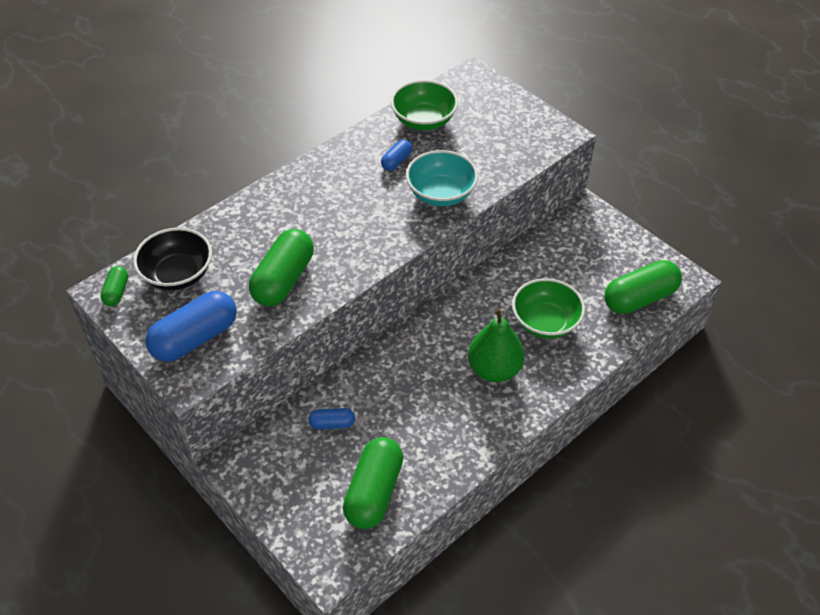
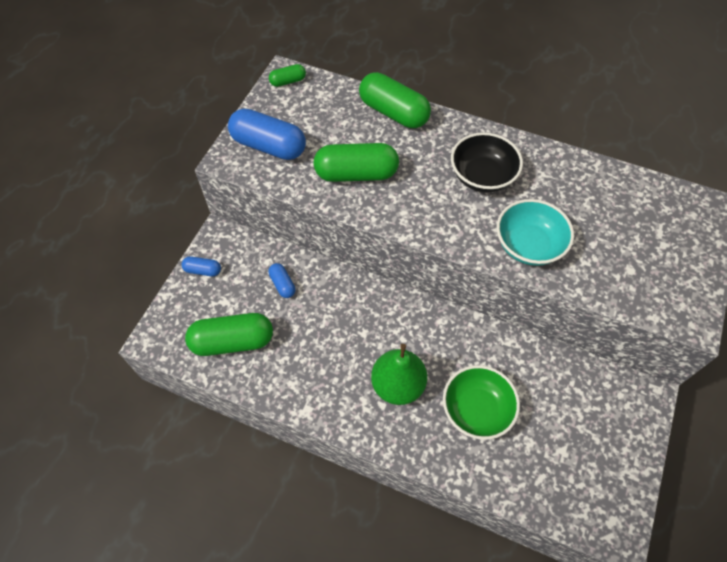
camera: 65 degrees right, 10 degrees up
(178, 274) = (324, 107): black bowl -> black bowl (482, 176)
(396, 161) = (544, 194): blue capsule -> blue capsule (203, 270)
(424, 120) = (614, 193): green bowl -> none
(639, 298) = (561, 492): green capsule -> green capsule (393, 112)

